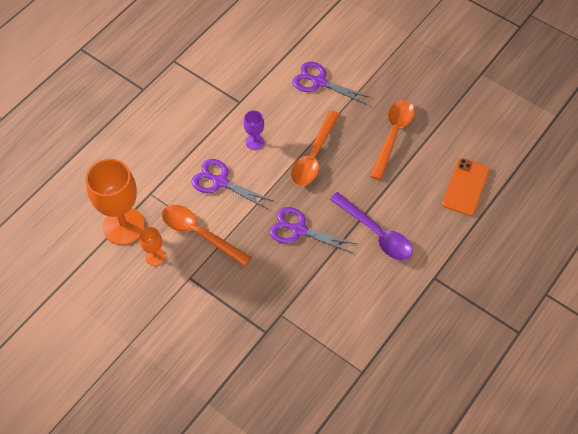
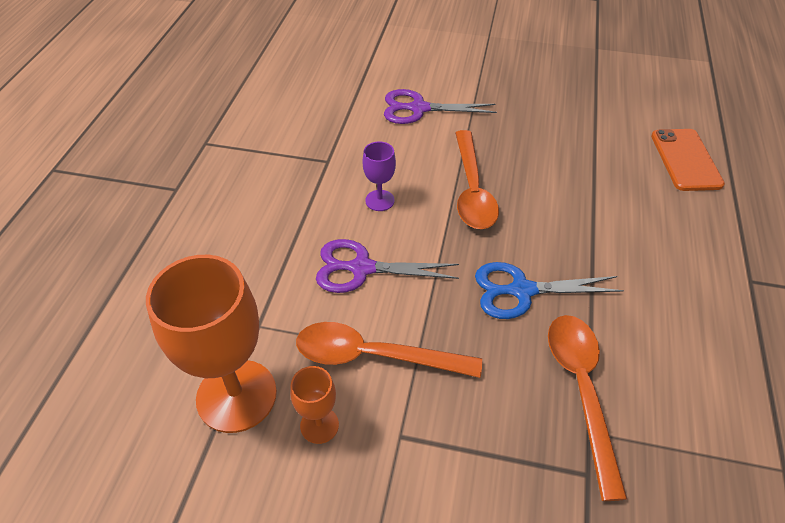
camera: 25 degrees left, 10 degrees down
(299, 230) = (522, 290): purple scissors -> blue scissors
(376, 233) = (628, 253): purple spoon -> none
(393, 135) = (553, 135): orange spoon -> orange spoon (581, 390)

